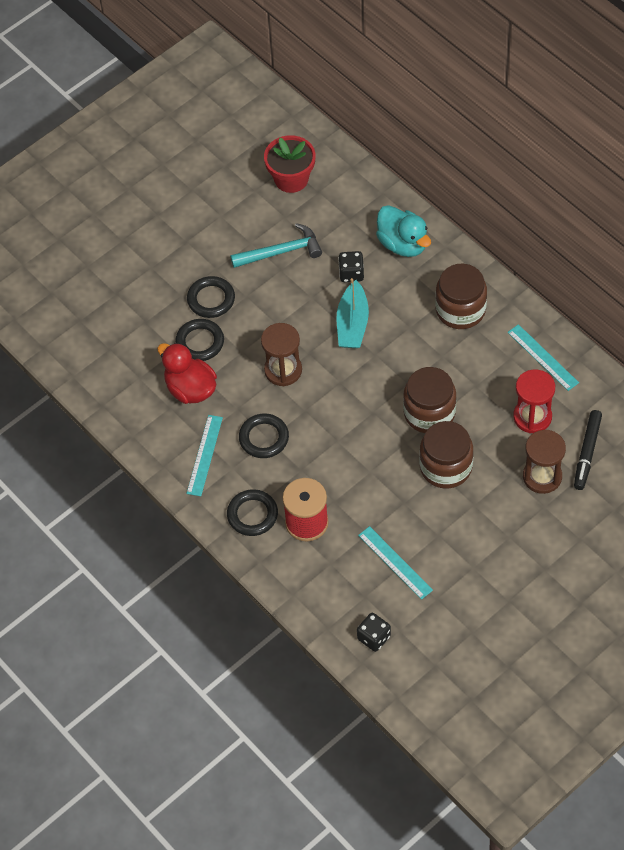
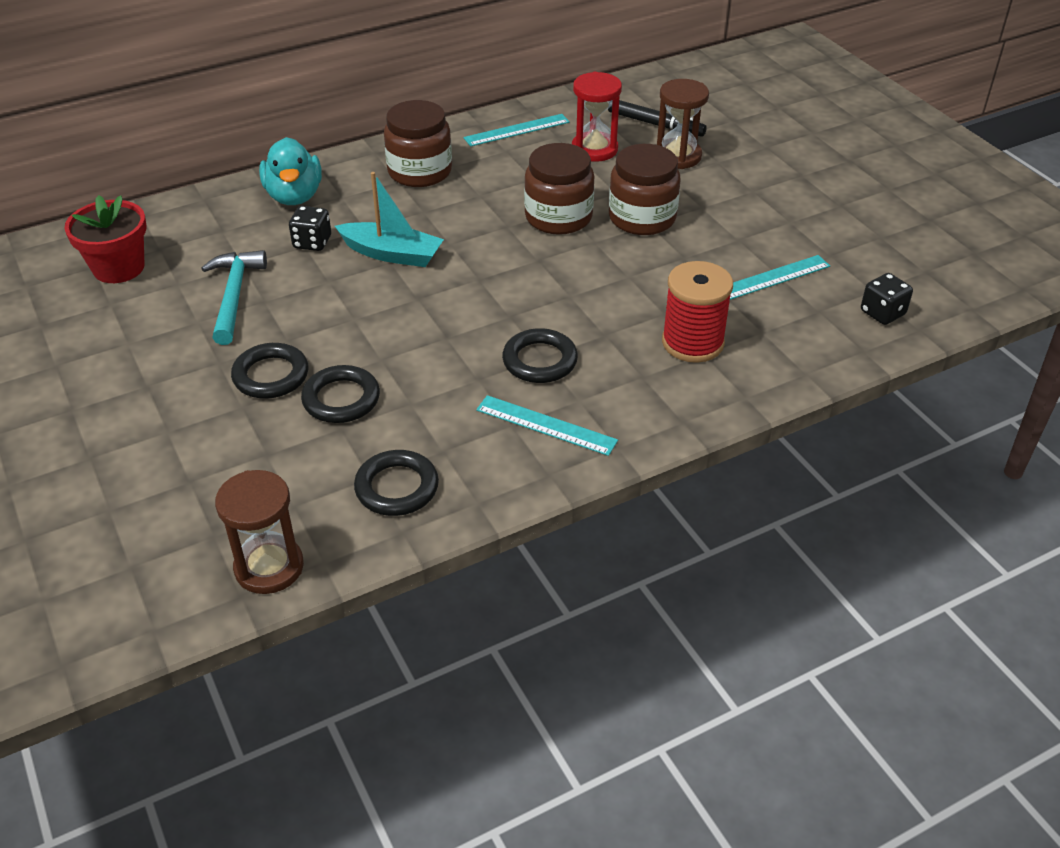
camera: 80 degrees left, 15 degrees down
(190, 389) = (420, 422): red duck -> none
(252, 515) = (666, 392): black ring -> black ring (397, 487)
(283, 370) = (434, 325): brown hourglass -> brown hourglass (269, 567)
(403, 244) = (294, 196): turquoise duck -> turquoise duck turned 105 degrees clockwise

